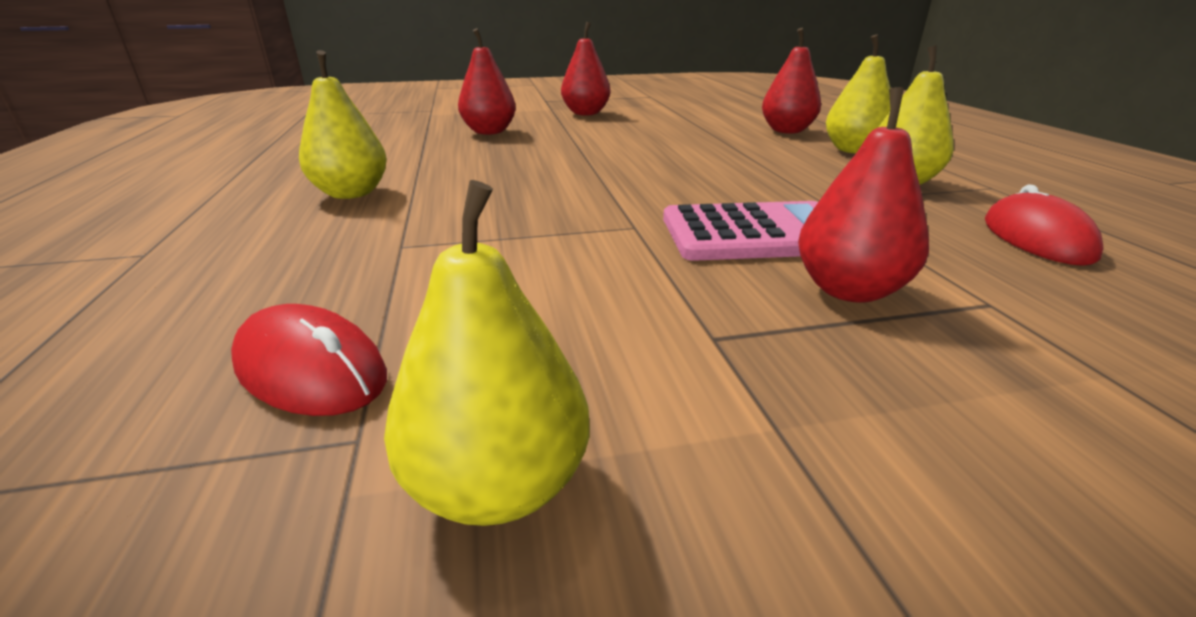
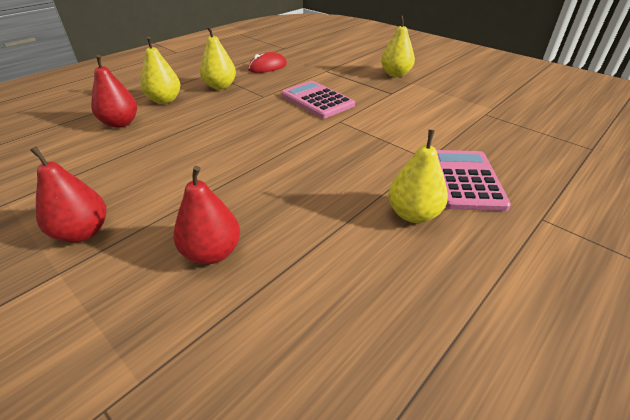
camera: 125 degrees left, 10 degrees up
(305, 245) = (465, 180): none -> pink calculator
(311, 369) = (488, 130): red mouse -> none
(498, 485) = (466, 98): yellow pear -> yellow pear (395, 74)
(849, 290) = (342, 83): red pear -> none

